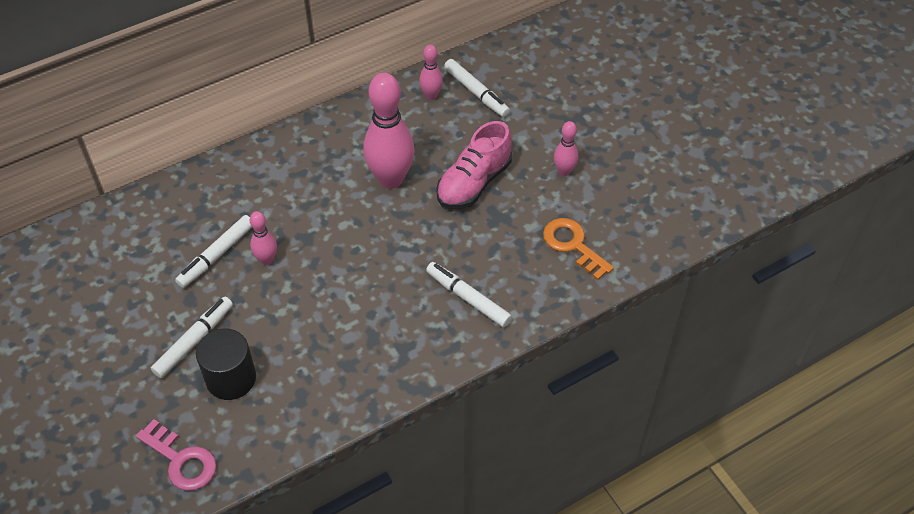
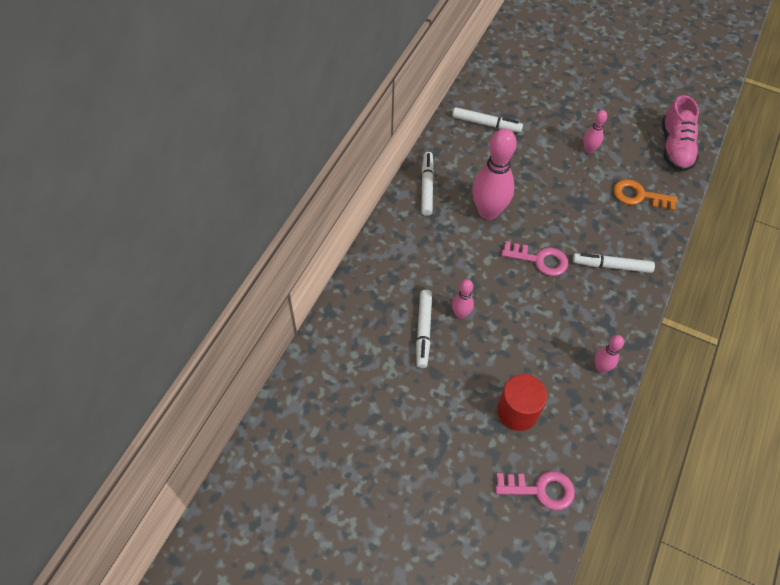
camera: 35 degrees left, 5 degrees up
(194, 341) = (467, 401): white marker -> white marker (427, 187)
(231, 378) = (517, 411): black cylinder -> red cylinder
(397, 252) = (539, 260): none -> pink key
(431, 95) = (459, 140): pink bowling pin -> pink bowling pin (601, 367)
(474, 183) = (542, 186): pink shoe -> pink shoe (675, 147)

